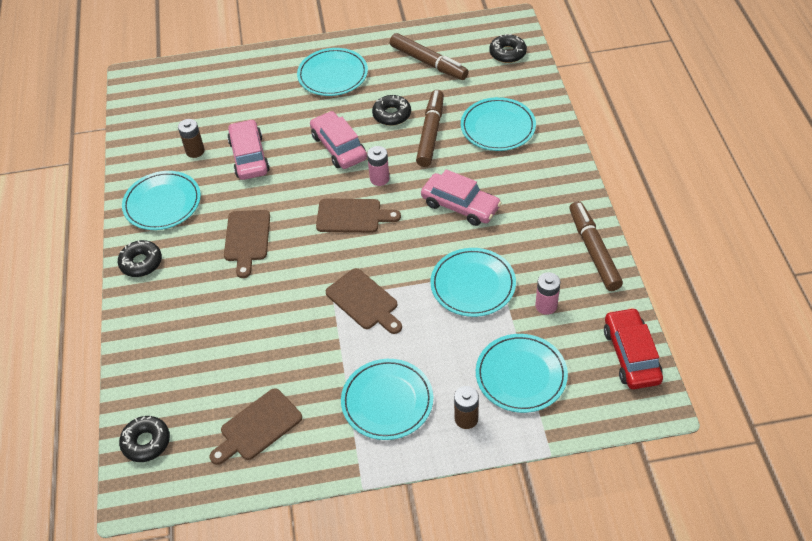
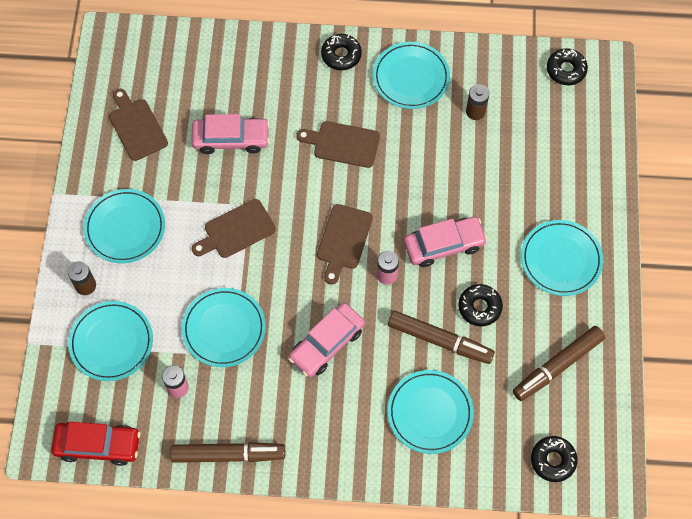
camera: 100 degrees right, 15 degrees up
(146, 442) = (152, 47): black donut -> black donut (566, 70)
(249, 156) = (453, 159): pink car -> pink car (231, 139)

